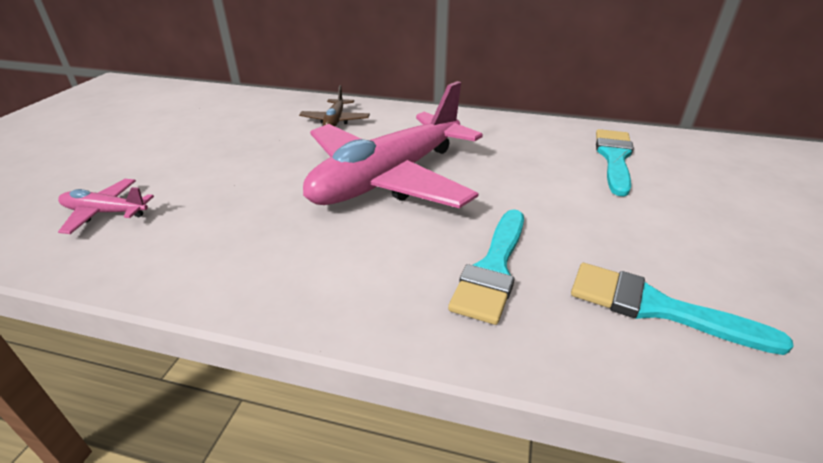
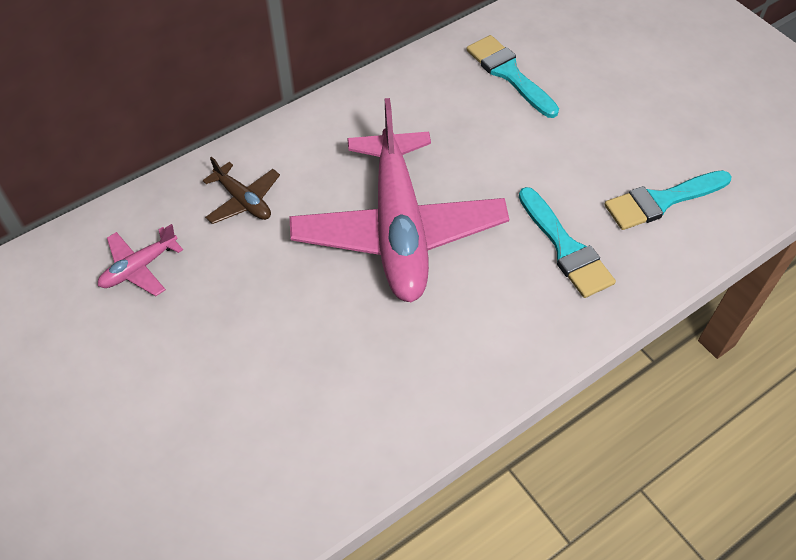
camera: 50 degrees left, 20 degrees up
(105, 213) = (258, 456): pink plane -> pink plane (139, 267)

